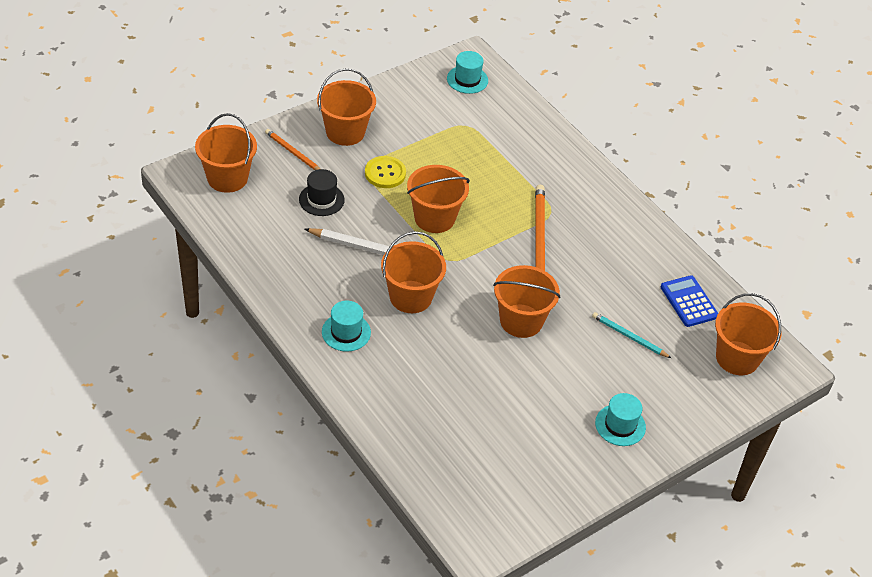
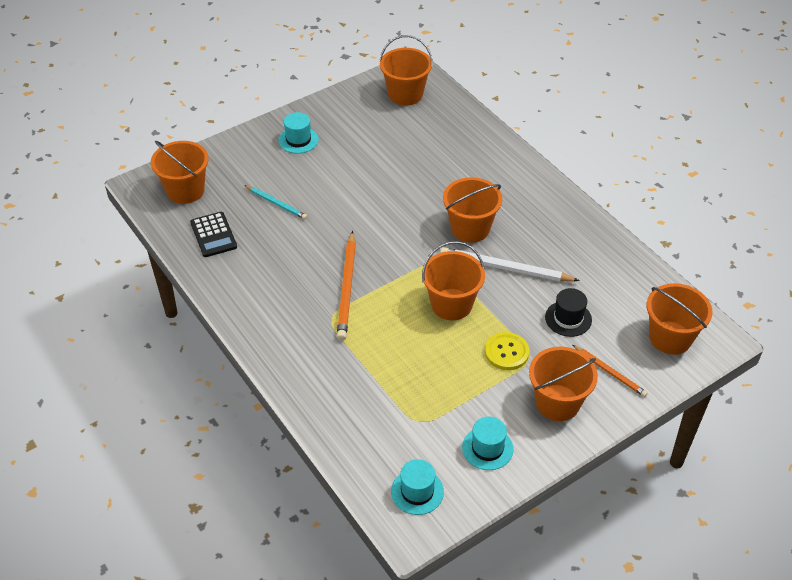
camera: 175 degrees left, 0 degrees up
(346, 332) = (523, 197): turquoise hat -> turquoise hat (487, 448)
(521, 321) = (371, 212): orange bucket -> orange bucket (405, 94)
(689, 302) = (213, 235): blue calculator -> black calculator

